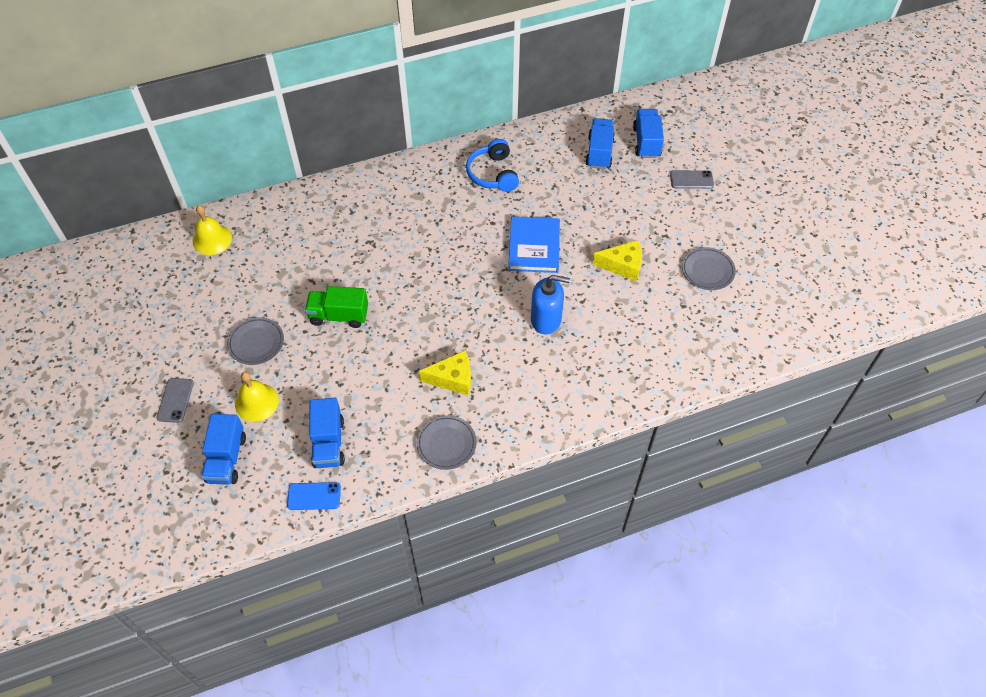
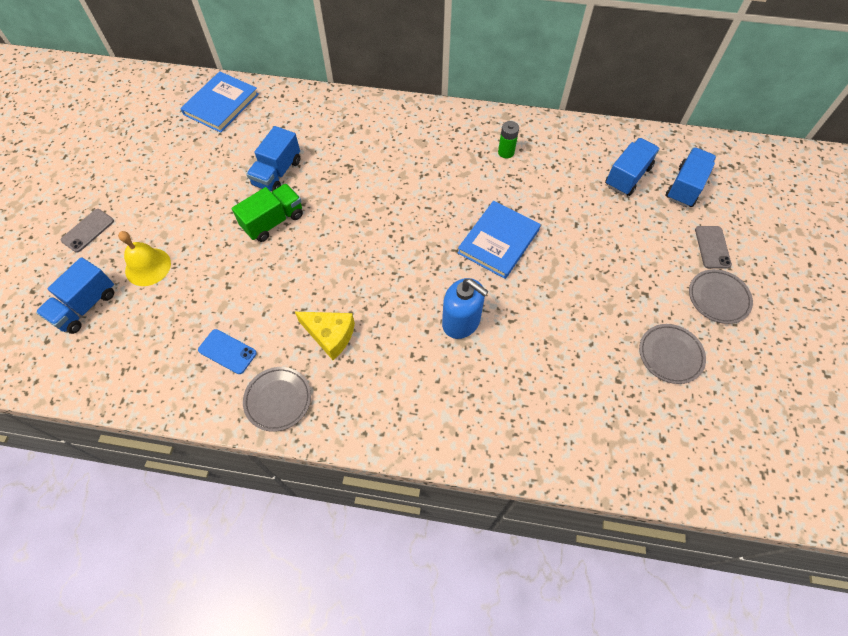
camera: 30 degrees right, 5 degrees up
(212, 239) = (221, 104): yellow bell -> blue book
(256, 343) = (188, 212): grey plate -> grey plate (718, 298)
(314, 496) = (127, 384): blue phone -> blue phone (227, 351)
(328, 443) = (177, 338): blue truck -> blue truck (277, 173)
(339, 315) = (273, 221): green truck -> green truck turned 105 degrees clockwise
(493, 174) = (506, 152): blue headphones -> green battery
(622, 265) = (578, 304): yellow cheese -> none
(691, 180) = (712, 247): grey phone -> grey phone turned 60 degrees clockwise

